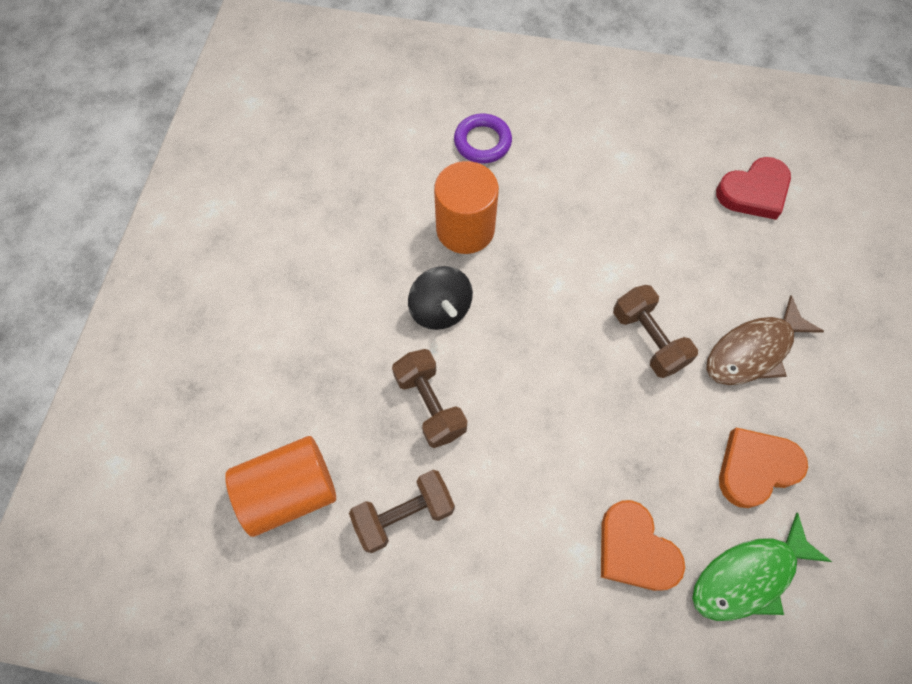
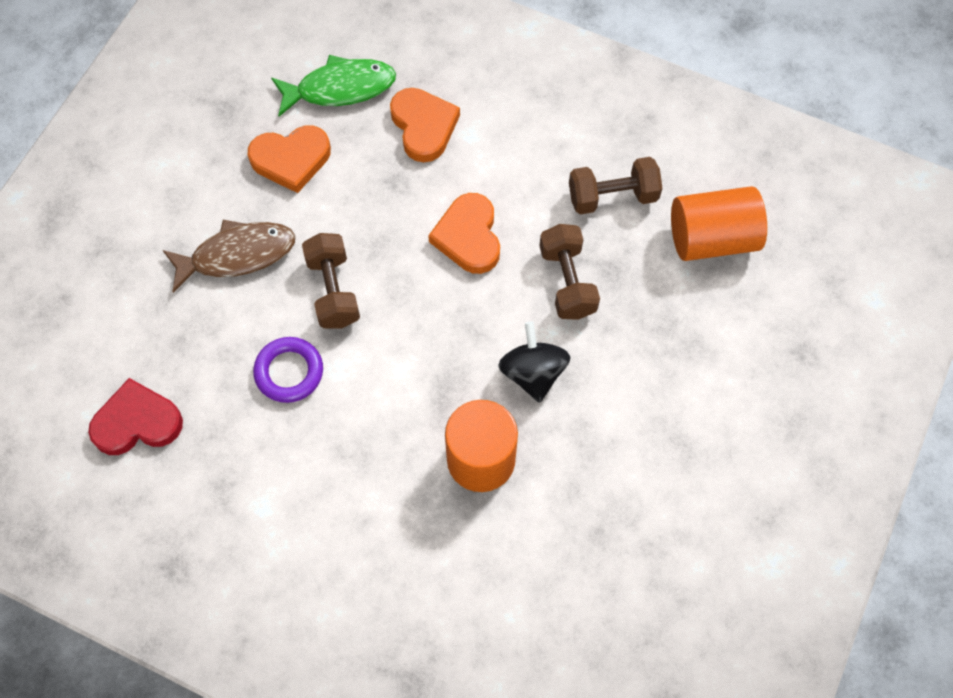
camera: 165 degrees left, 0 degrees up
(482, 142) = (425, 574): purple ring -> purple ring (289, 372)
(541, 427) = (468, 237): none -> orange heart

